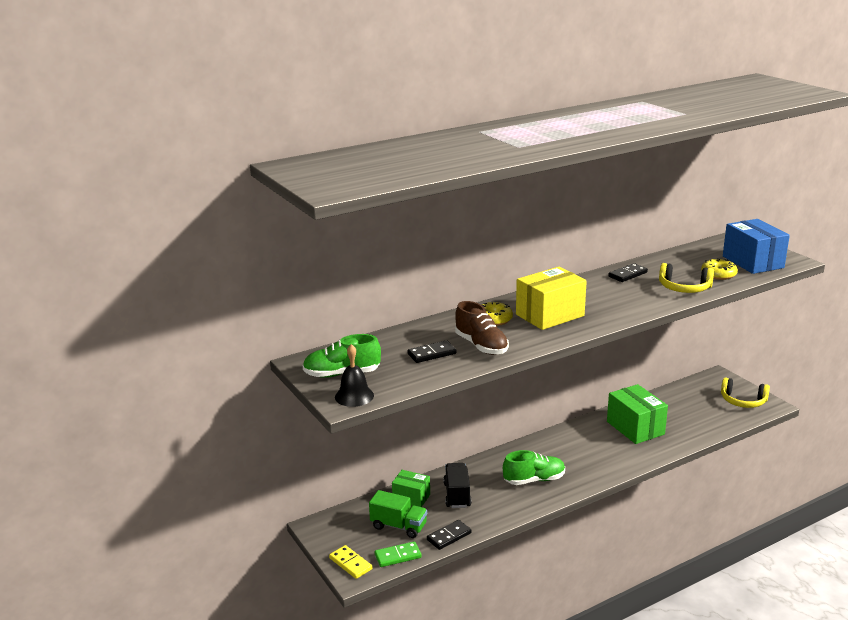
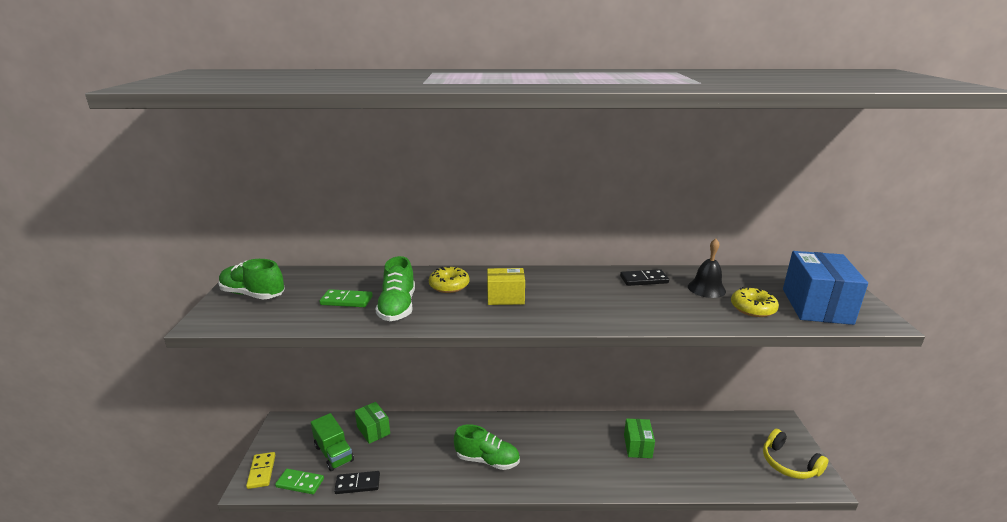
camera: 30 degrees right, 0 degrees up
(354, 396) = (224, 318): black bell -> black bell (706, 288)
(432, 354) = (346, 301): black domino -> green domino
(457, 495) = (409, 445): black truck -> none
(481, 346) = (398, 307): brown shoe -> green shoe
(550, 315) = (505, 297): yellow box -> yellow box, size x0.60
(635, 428) = (637, 446): green box -> green box, size x0.60
(684, 288) = (690, 312): yellow headphones -> none

